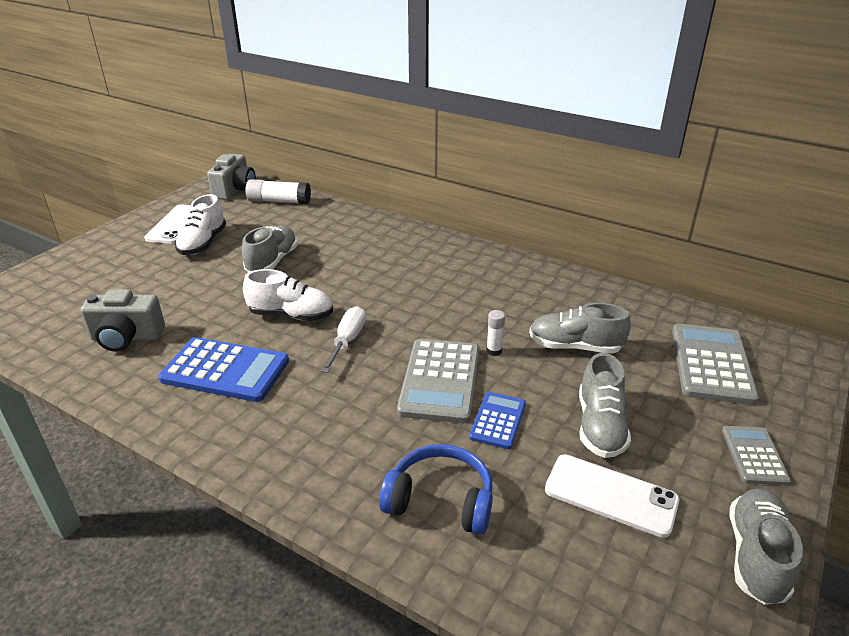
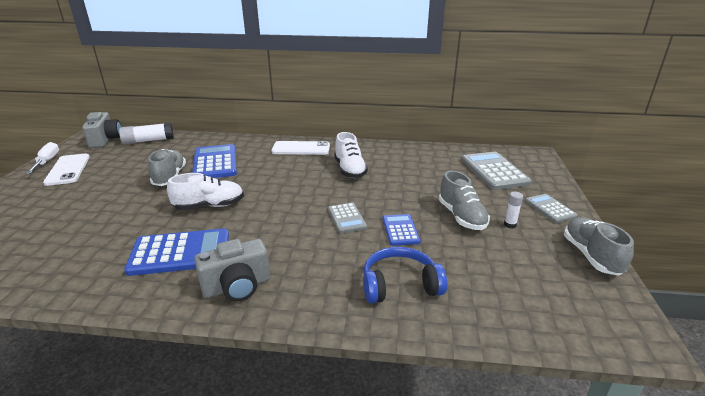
camera: 25 degrees left, 5 degrees down
(126, 338) = (73, 253): grey camera -> grey camera (237, 286)
(203, 243) = (101, 177): white shoe -> white shoe (350, 170)
(334, 252) = (215, 163): none -> blue calculator
(347, 341) = (264, 211): white screwdriver -> white screwdriver (47, 161)
(440, 380) = (347, 218): grey calculator -> grey calculator, size x0.57
(494, 351) = (368, 194): white glue stick -> white glue stick (510, 225)
(575, 346) = (415, 180): grey shoe -> none
(610, 495) = (496, 250): white phone -> white phone (301, 148)

